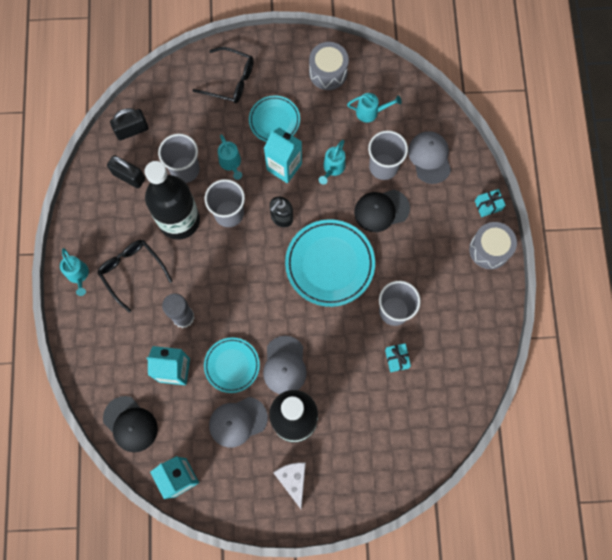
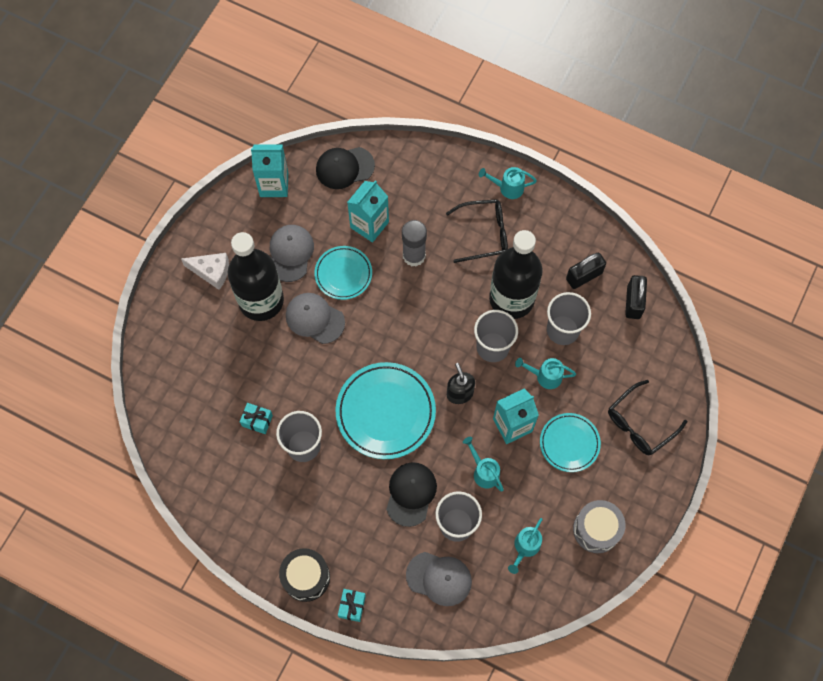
camera: 120 degrees right, 5 degrees down
(489, 249) = (306, 577): grey drum -> black drum

